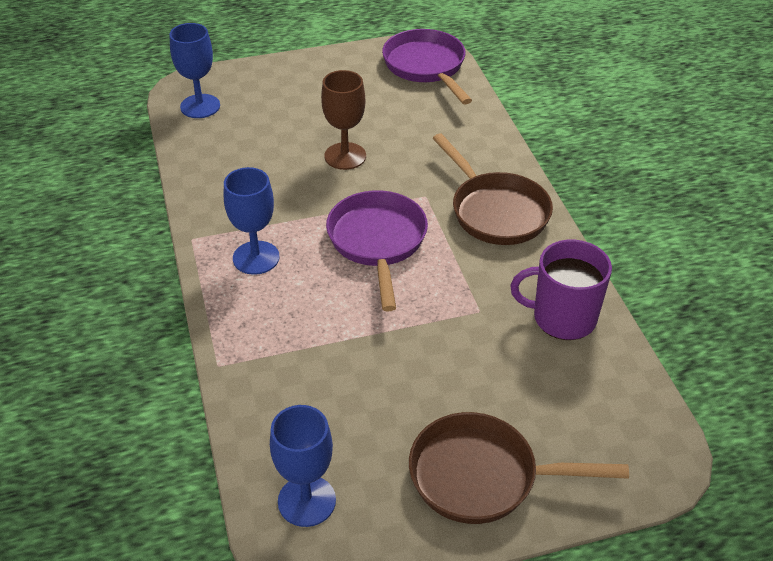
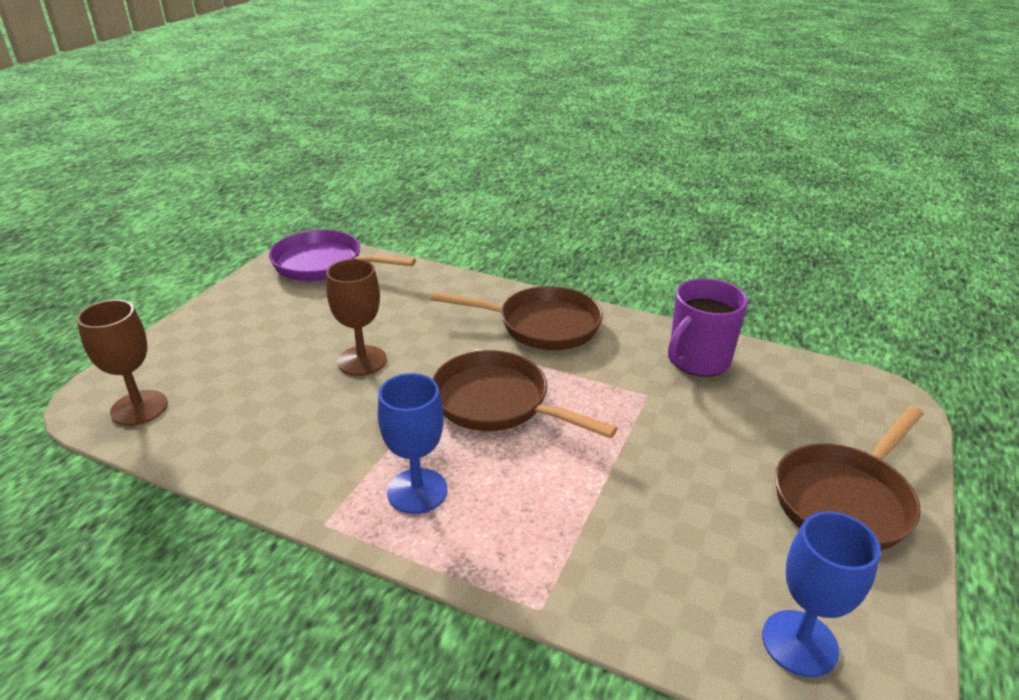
camera: 50 degrees left, 10 degrees down
(200, 106) = (139, 408): blue goblet -> brown goblet
(377, 242) = (497, 403): purple pan -> brown pan

